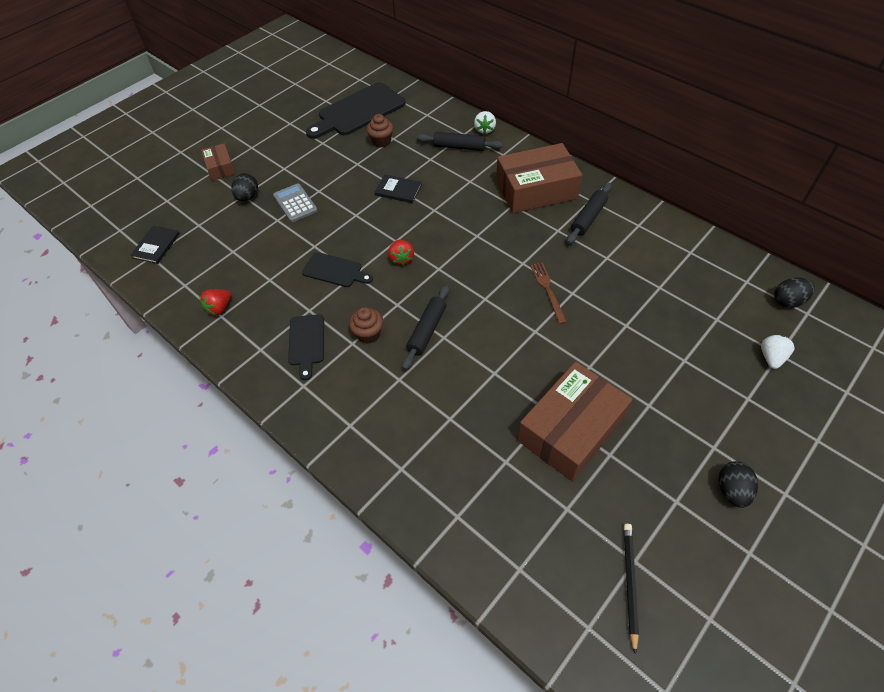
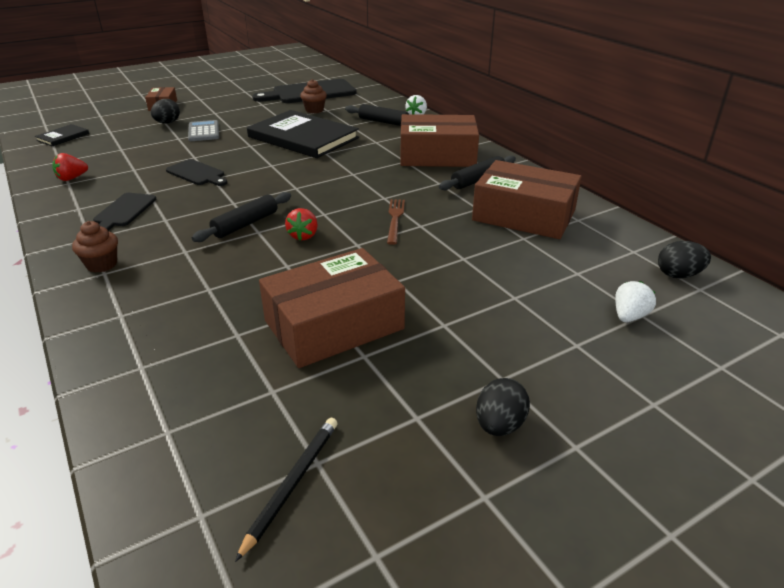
camera: 15 degrees right, 20 degrees down
(368, 334) = (186, 216): brown cupcake -> brown cupcake (102, 264)
(398, 190) = (303, 137): black book -> black book, size x2.27
(401, 258) = (266, 176): red strawberry -> red strawberry (303, 236)
(647, 258) = (524, 215): none -> brown box

